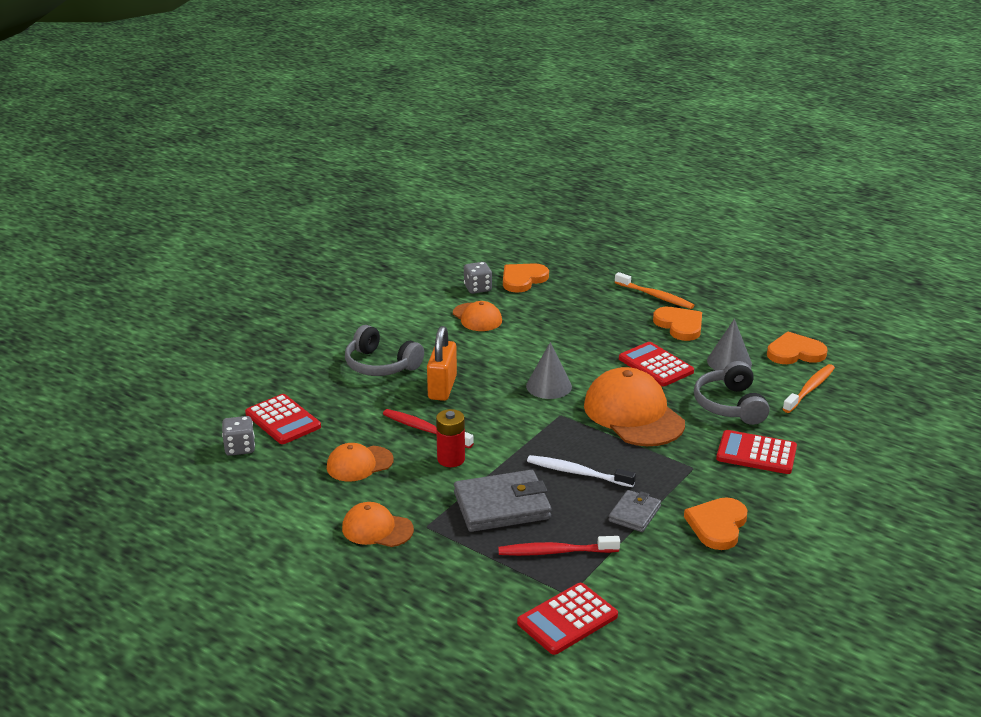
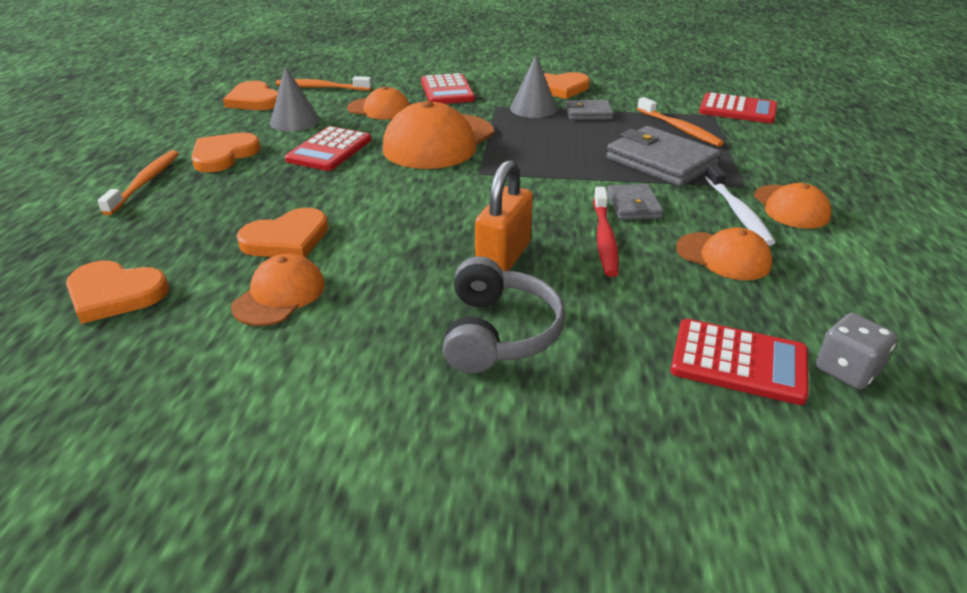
camera: 120 degrees left, 5 degrees up
(283, 420) = (738, 362): red calculator -> red calculator turned 90 degrees clockwise
(442, 387) = (503, 258): orange padlock -> orange padlock turned 45 degrees counterclockwise
(451, 459) = (633, 206): red battery -> grey wallet
(477, 288) = (166, 329): grey dice -> none
(534, 328) = (287, 239): none -> orange heart
(549, 386) = (428, 193): grey cone -> grey cone (533, 108)
(555, 552) = (679, 128): red toothbrush -> orange toothbrush
(577, 473) = (566, 144): white toothbrush -> white toothbrush (738, 212)
(730, 405) = (379, 109): grey headphones -> orange cap

